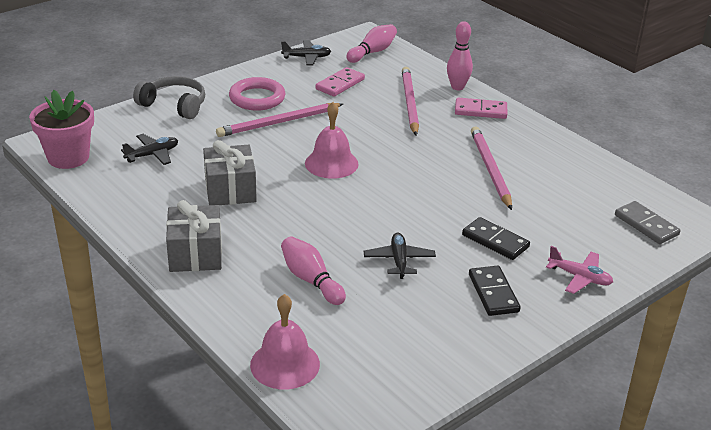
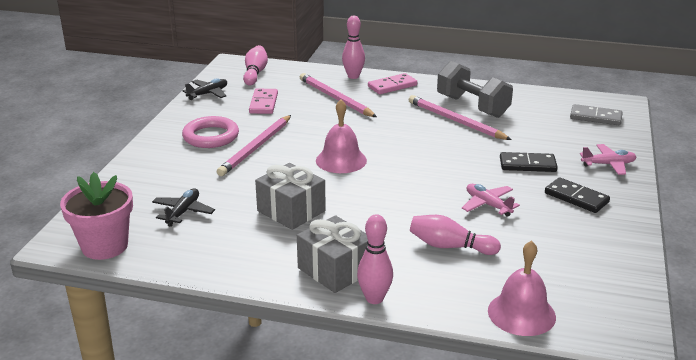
camera: 35 degrees left, 5 degrees down
(174, 105) = (145, 167): grey headphones -> none
(191, 291) = (374, 298): none -> pink bowling pin
(399, 260) = (488, 205): black plane -> pink plane
(529, 161) = (472, 106): none -> grey dumbbell

